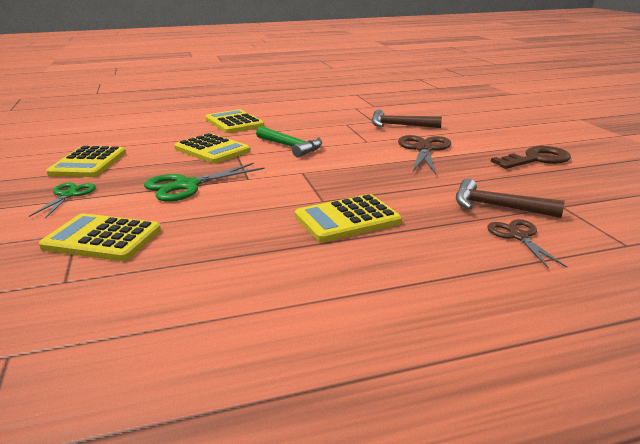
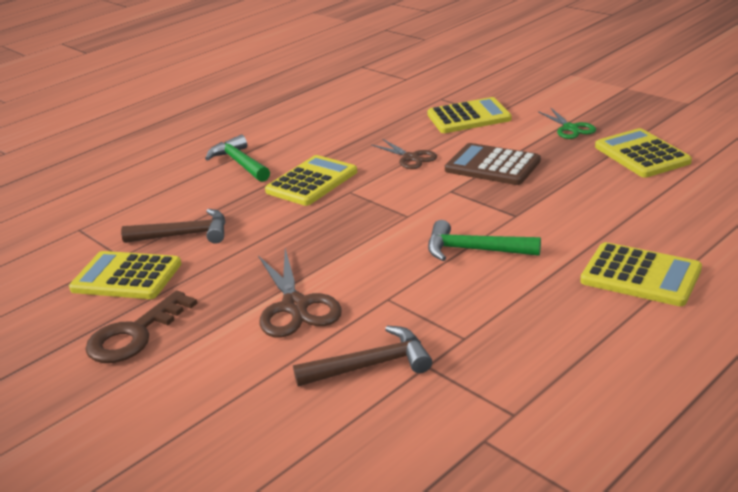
camera: 155 degrees right, 5 degrees up
(187, 186) = (492, 166): green scissors -> brown calculator
(212, 150) = (559, 213): yellow calculator -> yellow calculator (126, 277)
(411, 270) = (240, 163): none -> green hammer
(518, 236) = (166, 210): brown scissors -> brown scissors (410, 158)

